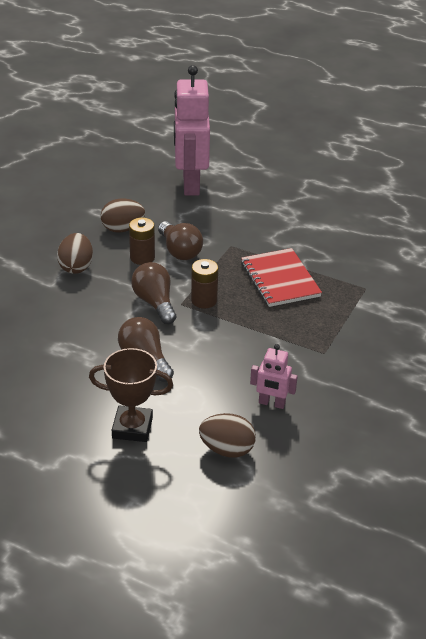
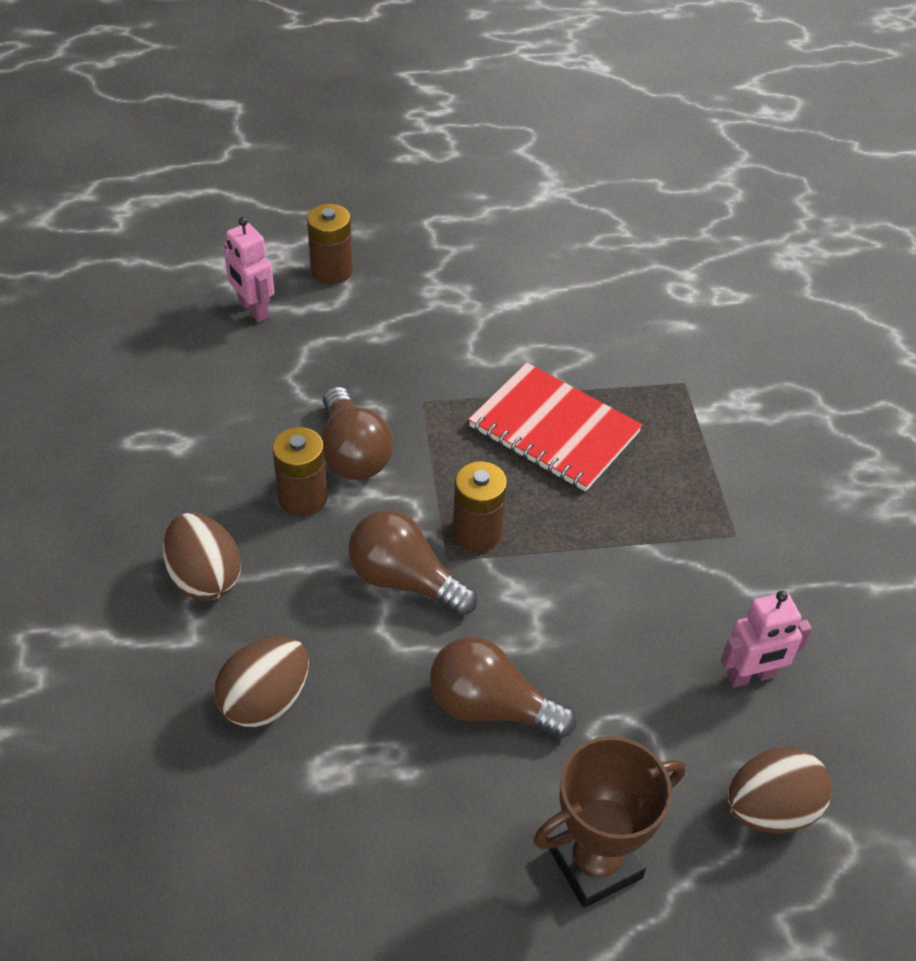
camera: 35 degrees left, 10 degrees up
(122, 229) = (217, 455): brown egg -> brown egg (265, 700)
(179, 251) = (352, 453): brown light bulb -> brown light bulb turned 45 degrees clockwise
(190, 184) = (253, 310): pink robot -> pink robot, size x0.47
(240, 183) = (331, 271): none -> brown battery

